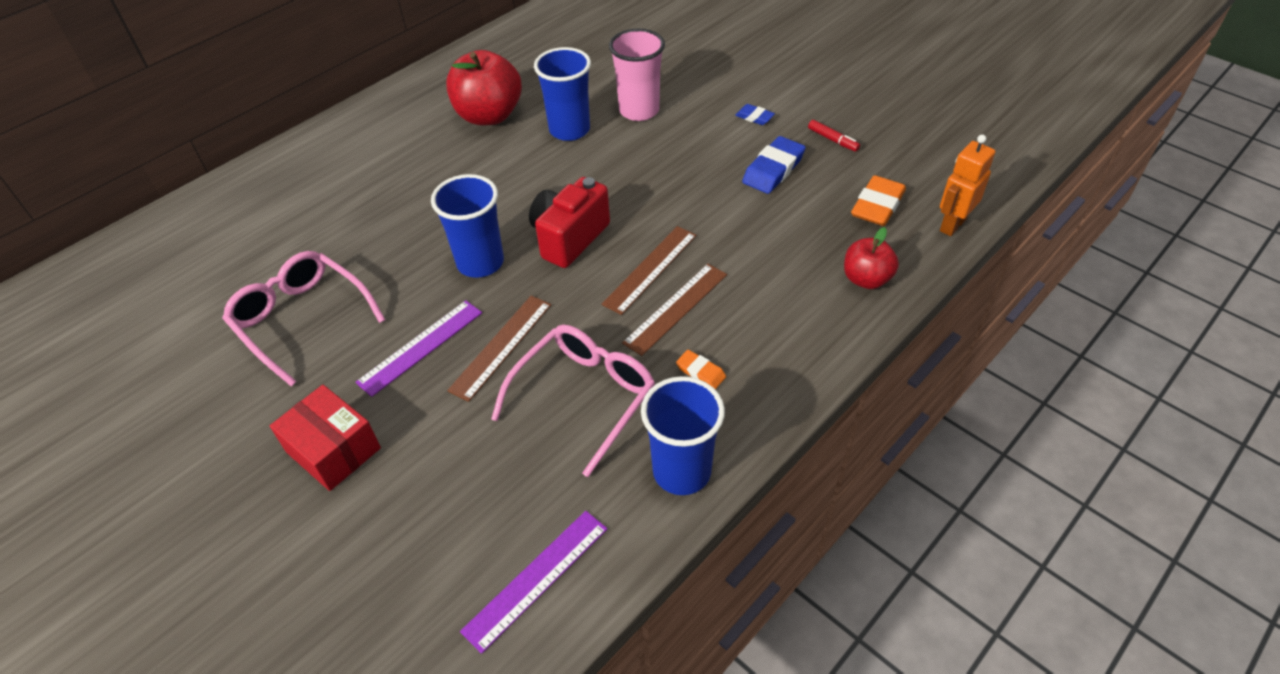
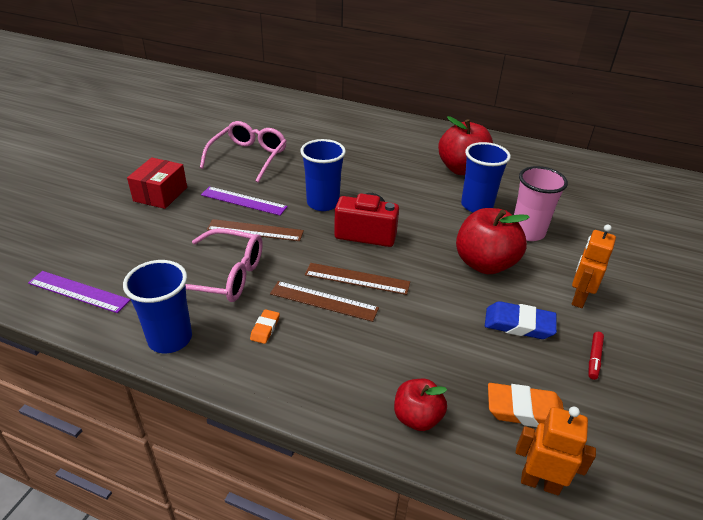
camera: 65 degrees right, 10 degrees down
(674, 160) = (485, 263): none -> red apple
(754, 117) = (578, 298): blue eraser -> orange robot

